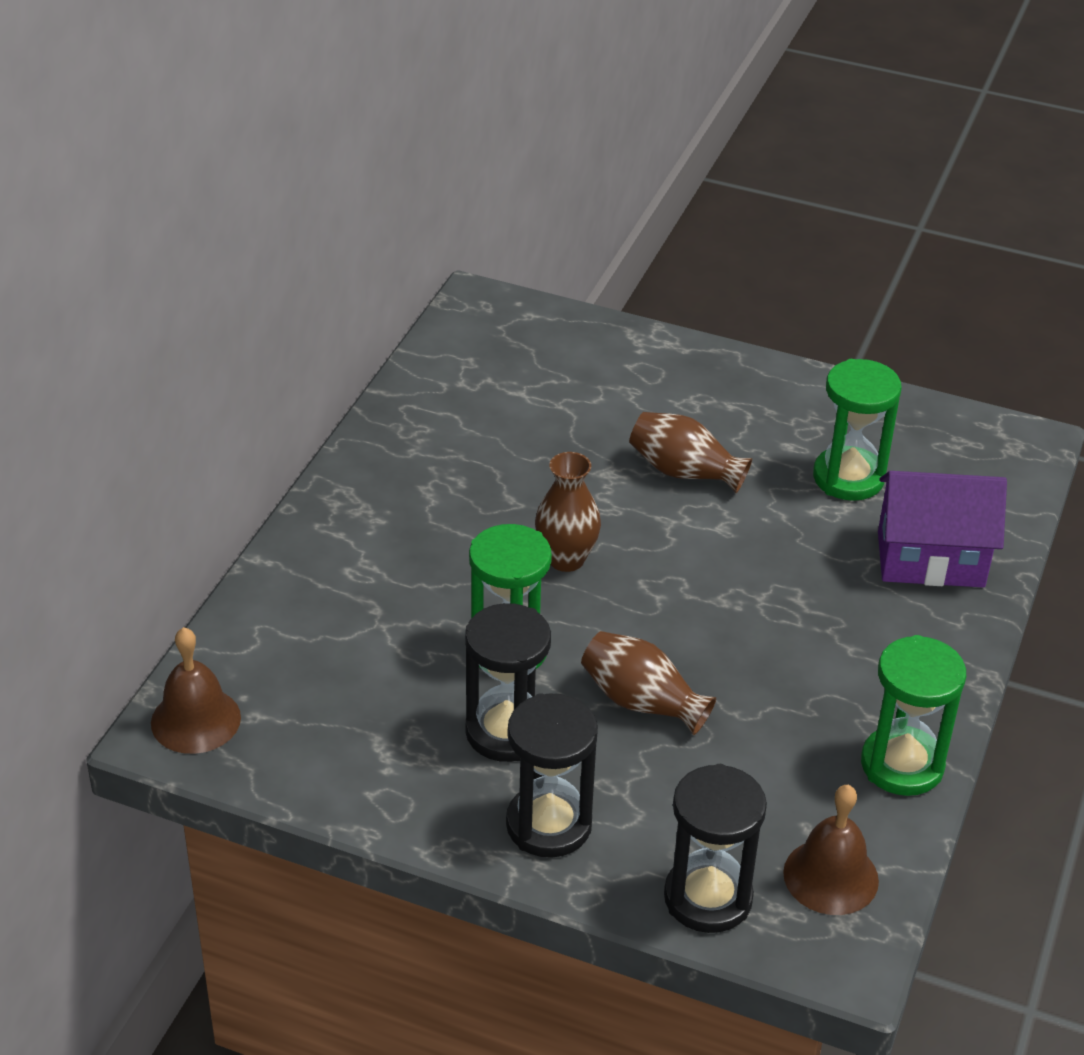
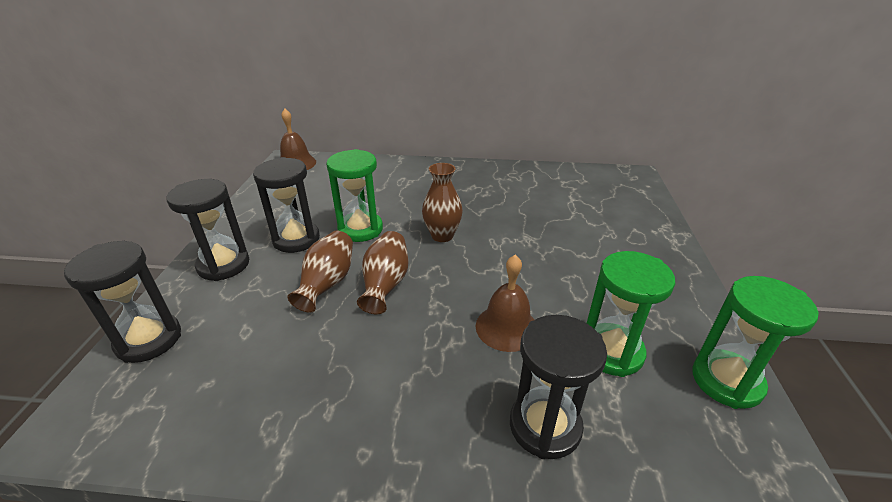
camera: 75 degrees right, 5 degrees down
(684, 472) = (551, 266): brown vase -> brown vase (385, 284)
(831, 876) = (153, 406): brown bell -> brown bell (506, 327)
(902, 765) = (274, 439): green hourglass -> green hourglass (726, 381)
(930, 559) = (545, 426): purple house -> black hourglass

